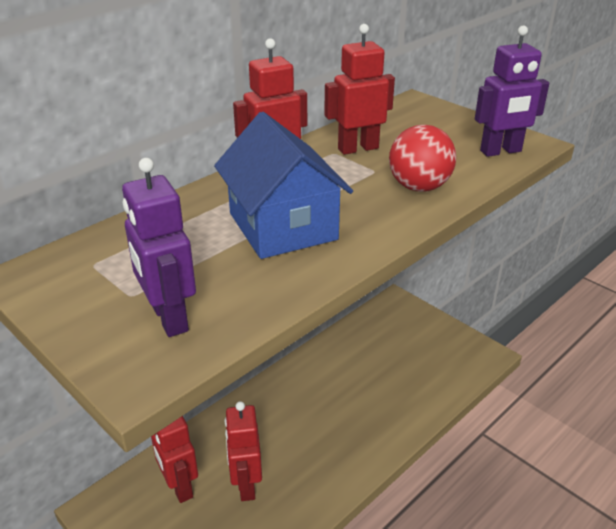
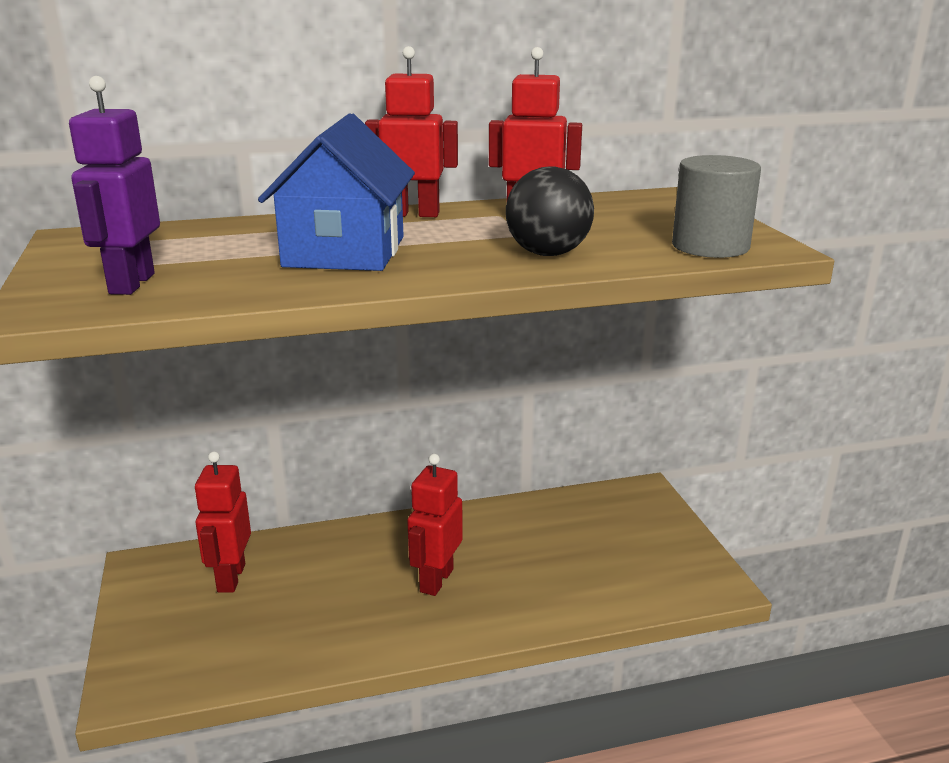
camera: 30 degrees right, 10 degrees down
(246, 485) = (295, 603): red robot -> red robot (436, 580)
(419, 187) = (548, 254): red ball -> black ball
(501, 151) = (710, 246): purple robot -> grey cylinder

